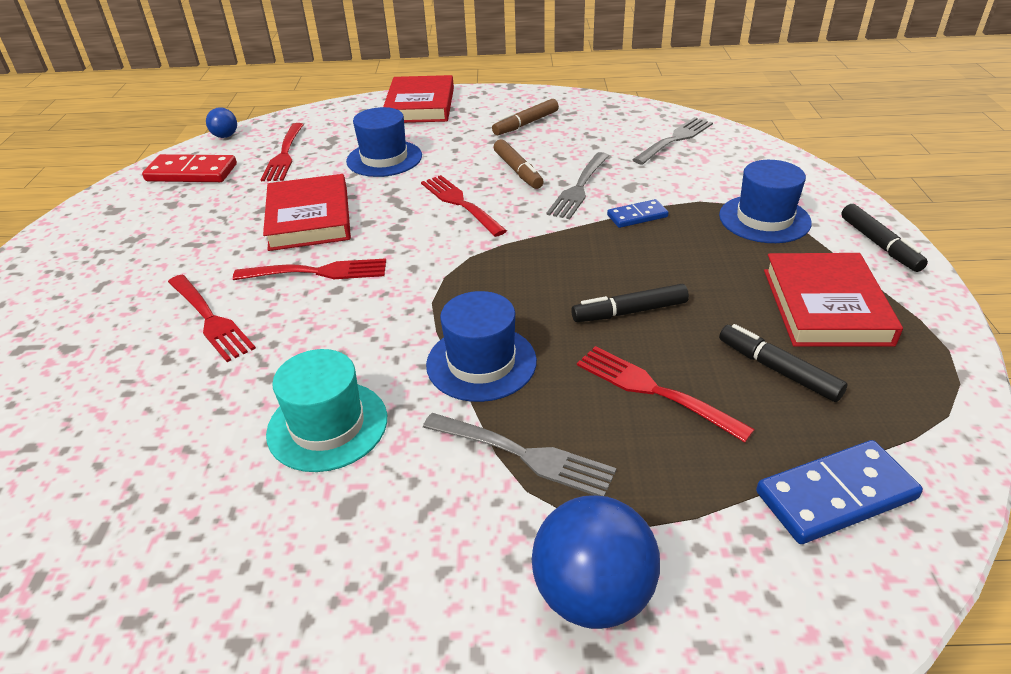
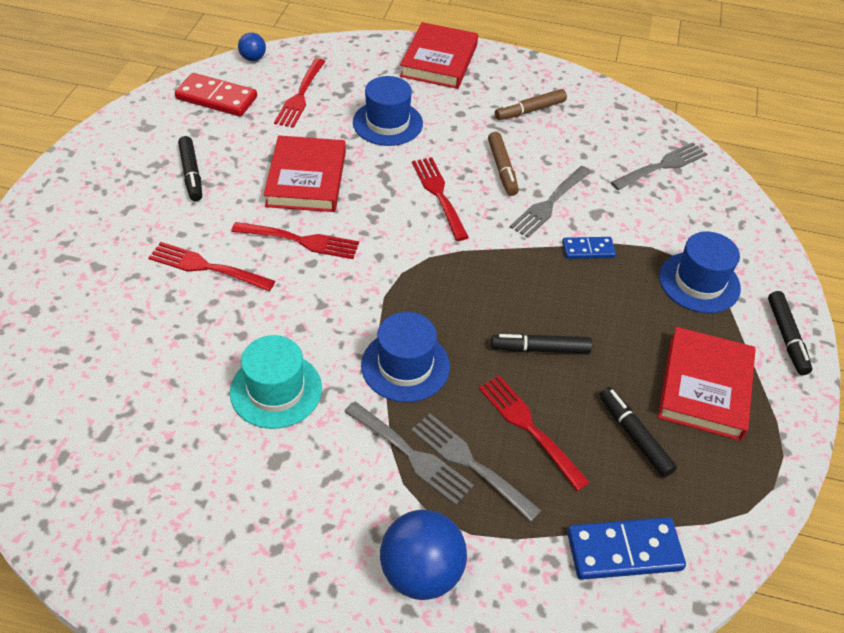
camera: 10 degrees right, 10 degrees up
(174, 239) = (191, 174): none -> black marker
(210, 319) = (207, 267): red fork -> red fork turned 135 degrees clockwise
(601, 446) = (470, 463): none -> grey fork

